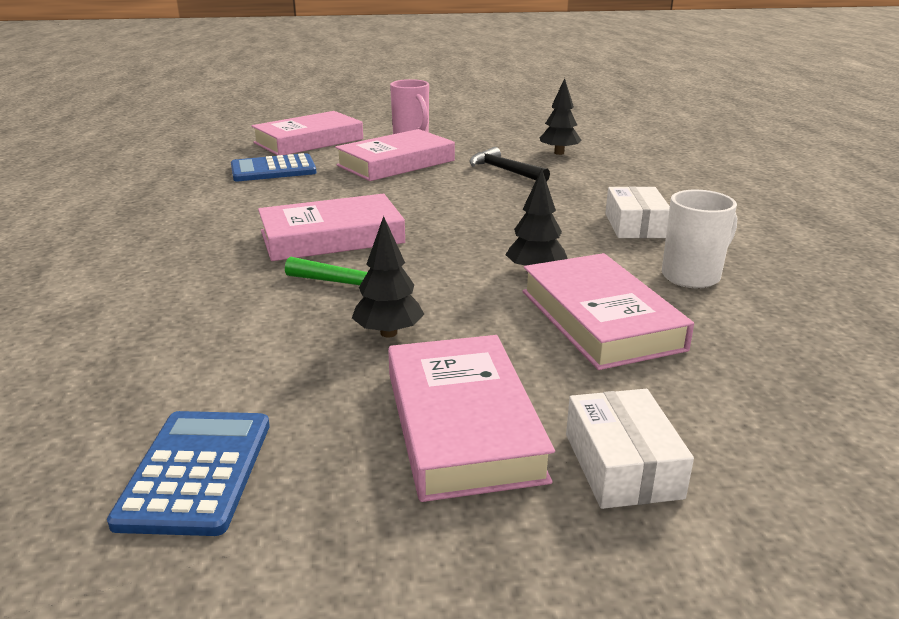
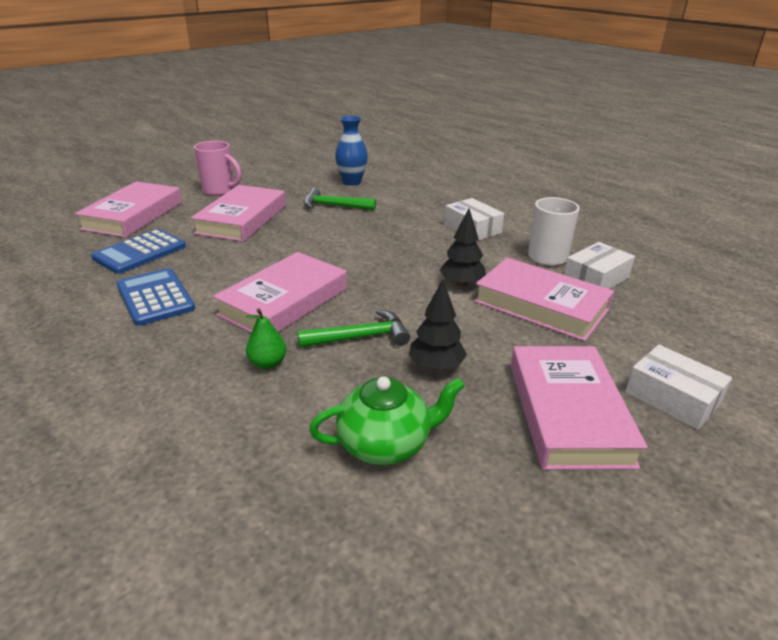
camera: 35 degrees left, 5 degrees up
(196, 471) = (465, 537): blue calculator -> blue calculator (155, 297)
(244, 374) = (386, 444): none -> green teapot
(246, 279) = (268, 363): none -> green pear
(462, 424) = (568, 412): pink book -> pink book turned 45 degrees clockwise
(504, 170) = (334, 206): black hammer -> green hammer
(559, 153) = (352, 182): black tree -> blue vase
(725, 315) = (596, 278): none -> white box

